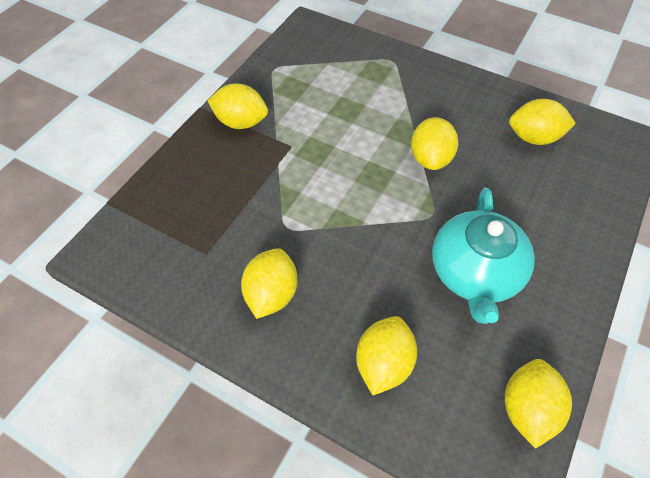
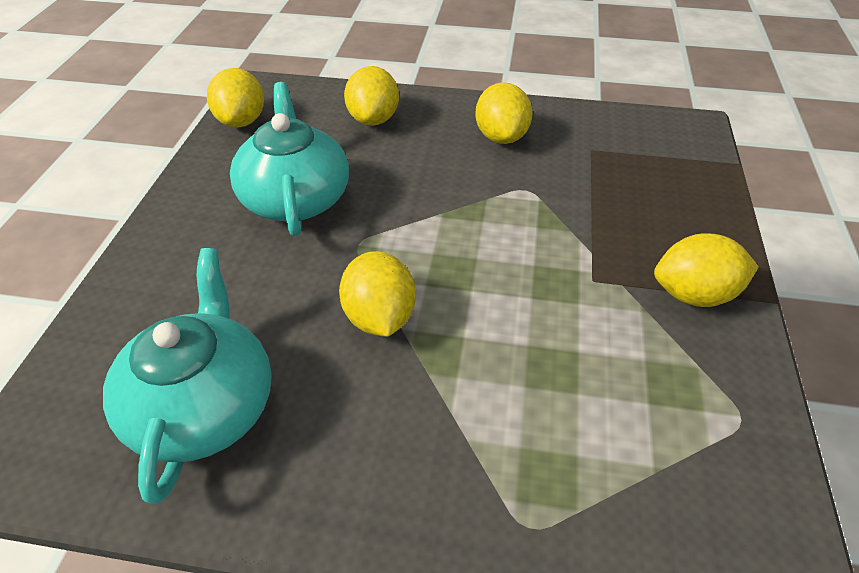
camera: 160 degrees right, 10 degrees down
(534, 138) = (203, 406): yellow lemon -> turquoise teapot

